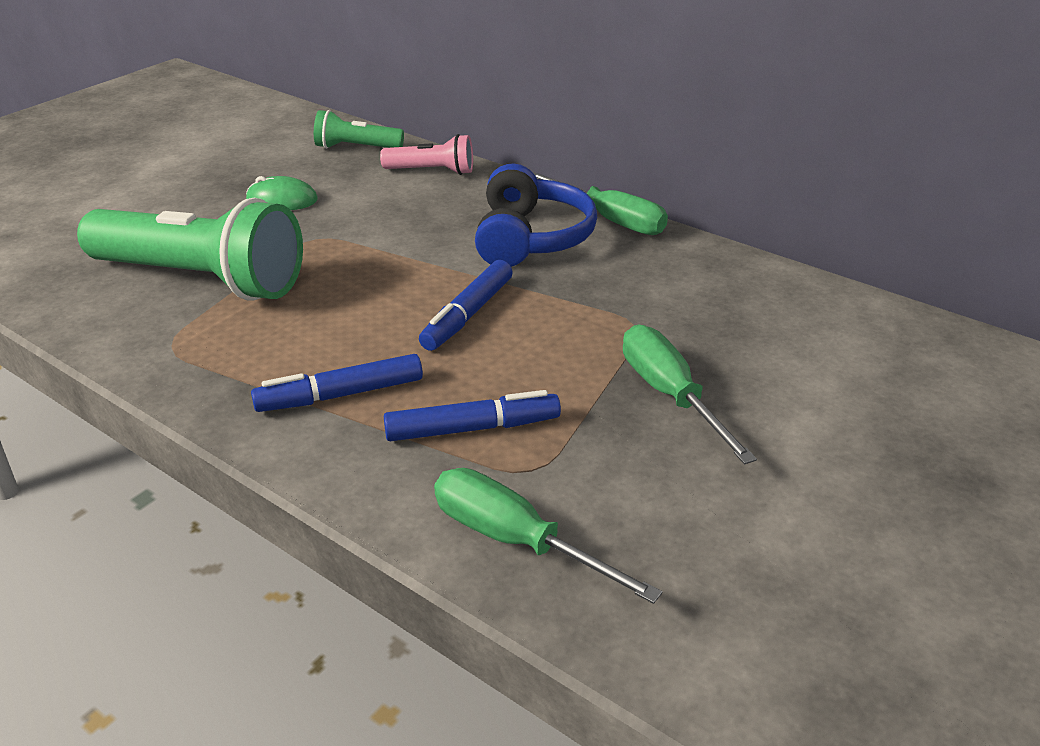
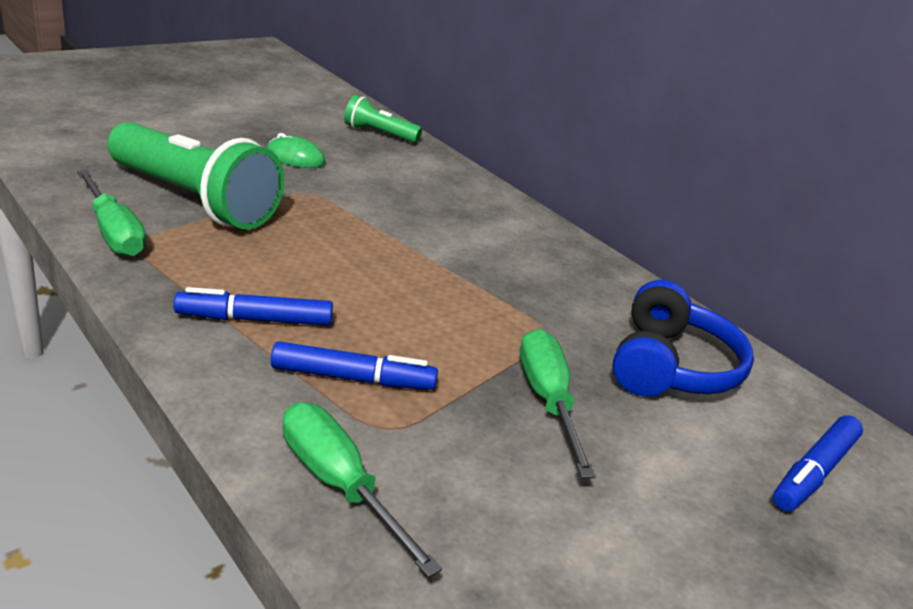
camera: 10 degrees right, 5 degrees down
(432, 171) = (433, 166): pink flashlight -> none
(468, 314) = (401, 285): blue marker -> blue marker (814, 472)
(530, 238) = (489, 238): blue headphones -> blue headphones (670, 366)
(610, 220) = (568, 242): green screwdriver -> green screwdriver (114, 232)

